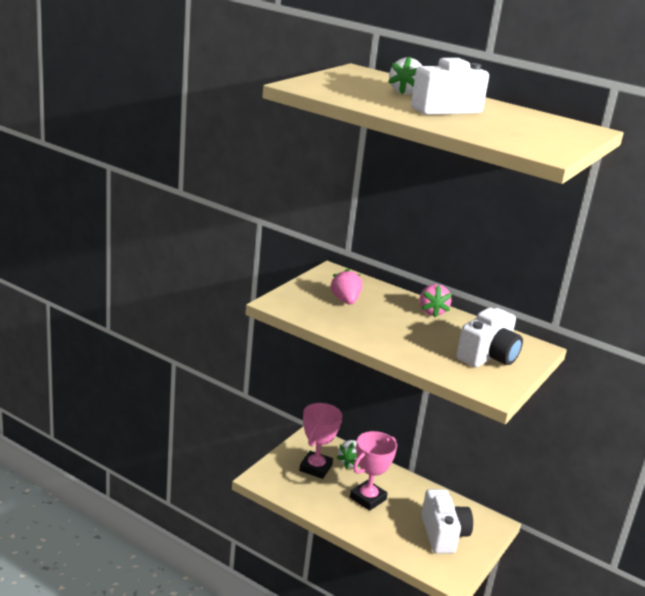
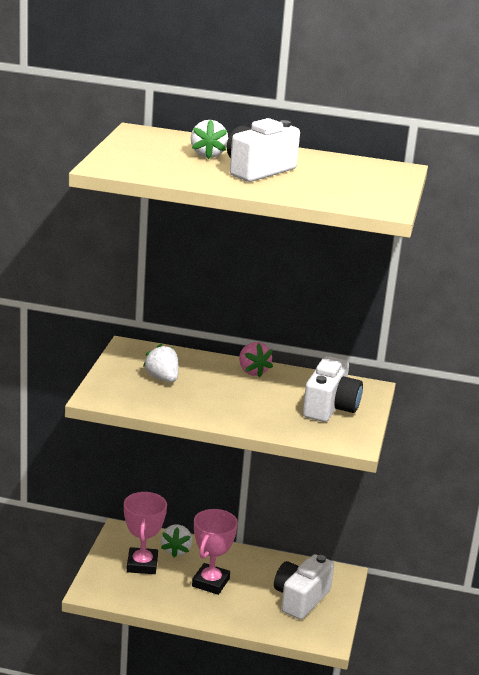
camera: 20 degrees left, 0 degrees up
(345, 301) = (162, 378): pink strawberry -> white strawberry
(443, 534) = (300, 599): white camera -> white camera turned 120 degrees counterclockwise

